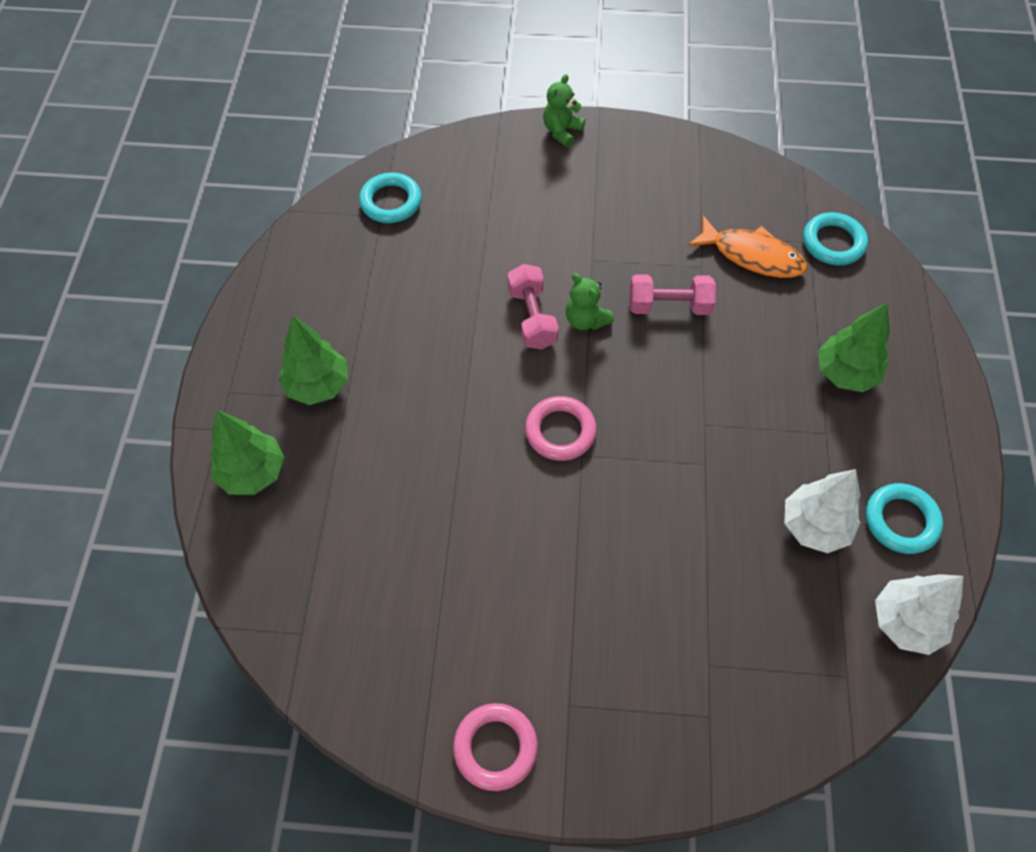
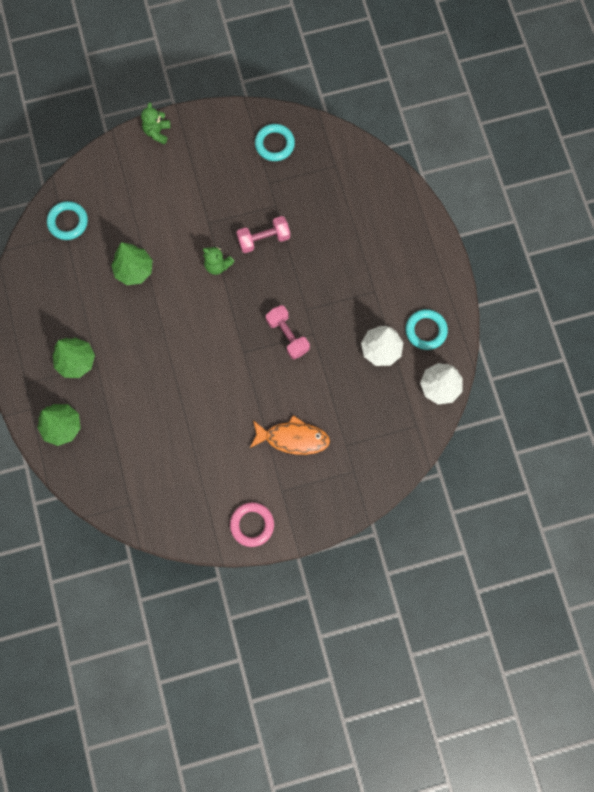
camera: 20 degrees left, 15 degrees up
(532, 317) = (185, 274): pink dumbbell -> pink dumbbell (287, 335)
(560, 431) = (226, 342): pink ring -> none
(752, 255) = (303, 187): orange fish -> orange fish (293, 438)
(833, 242) = (349, 162): turquoise ring -> turquoise ring (274, 144)
(845, 374) = (376, 250): green tree -> green tree (134, 270)

